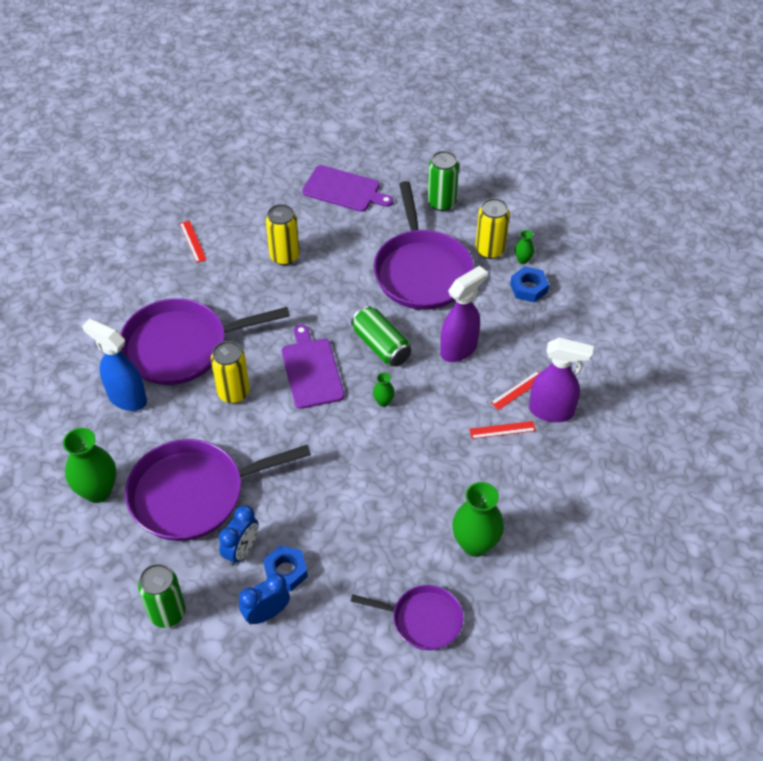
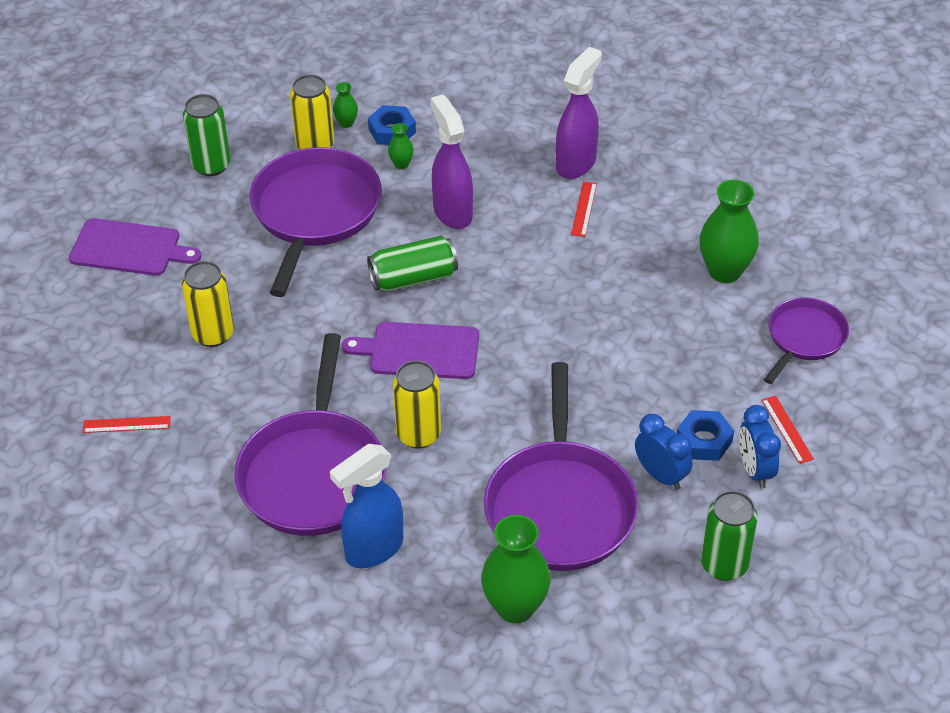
camera: 70 degrees left, 5 degrees down
(344, 190) = (129, 248): purple cutting board -> purple cutting board turned 60 degrees clockwise
(383, 402) = (499, 297): green vase -> green vase (401, 164)
(422, 271) = (314, 212): purple pan -> purple pan turned 90 degrees counterclockwise
(518, 390) = (535, 181): red ruler -> red ruler (787, 429)

